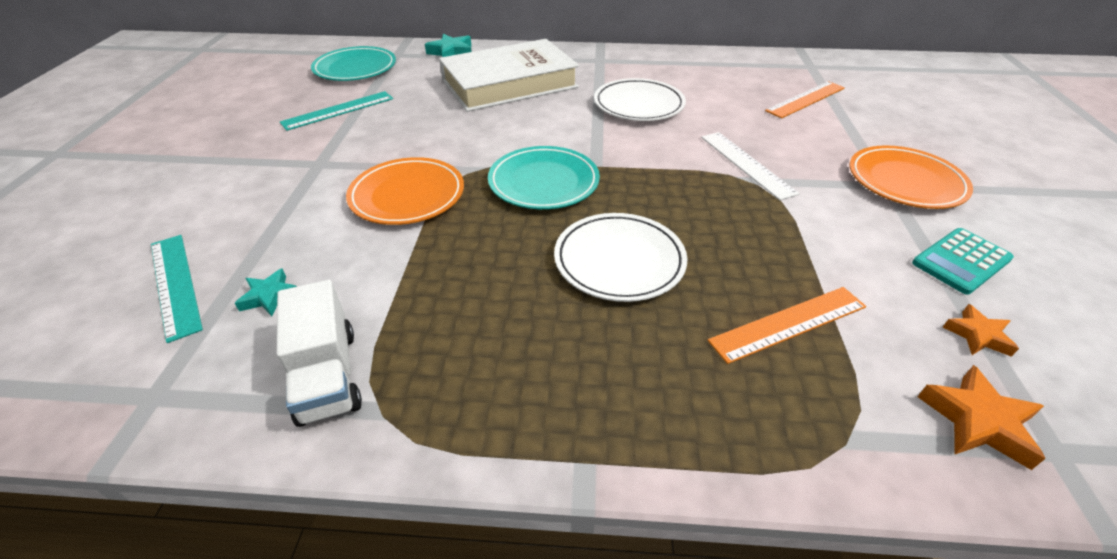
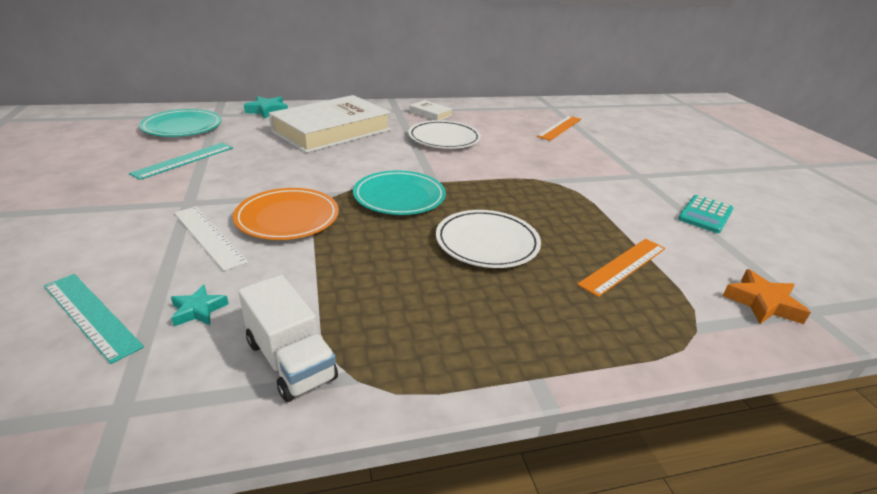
camera: 20 degrees left, 10 degrees down
(639, 67) = (430, 114): none -> white book
(746, 164) = (542, 171): white ruler -> white ruler (208, 236)
(905, 182) = (648, 172): orange plate -> none
(978, 335) = (736, 255): orange star -> none

